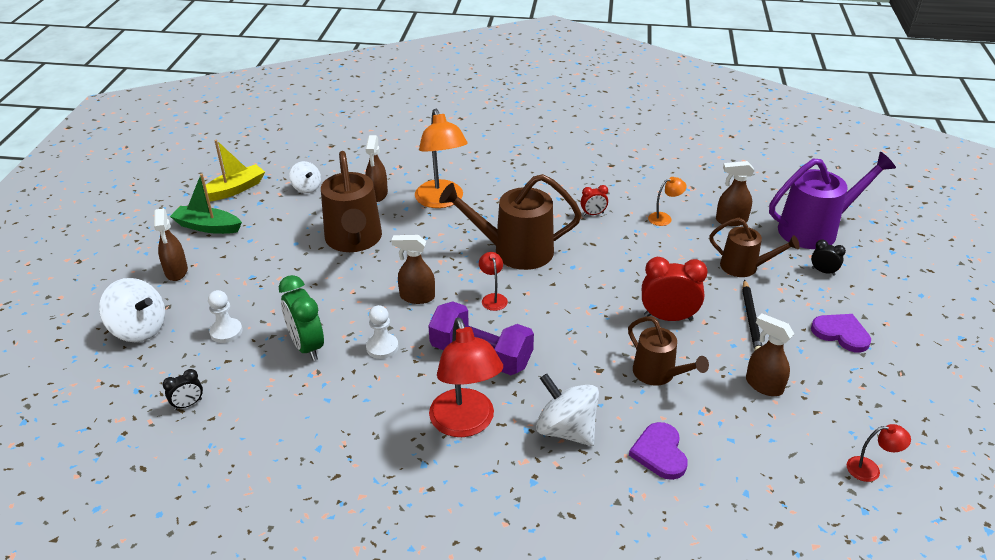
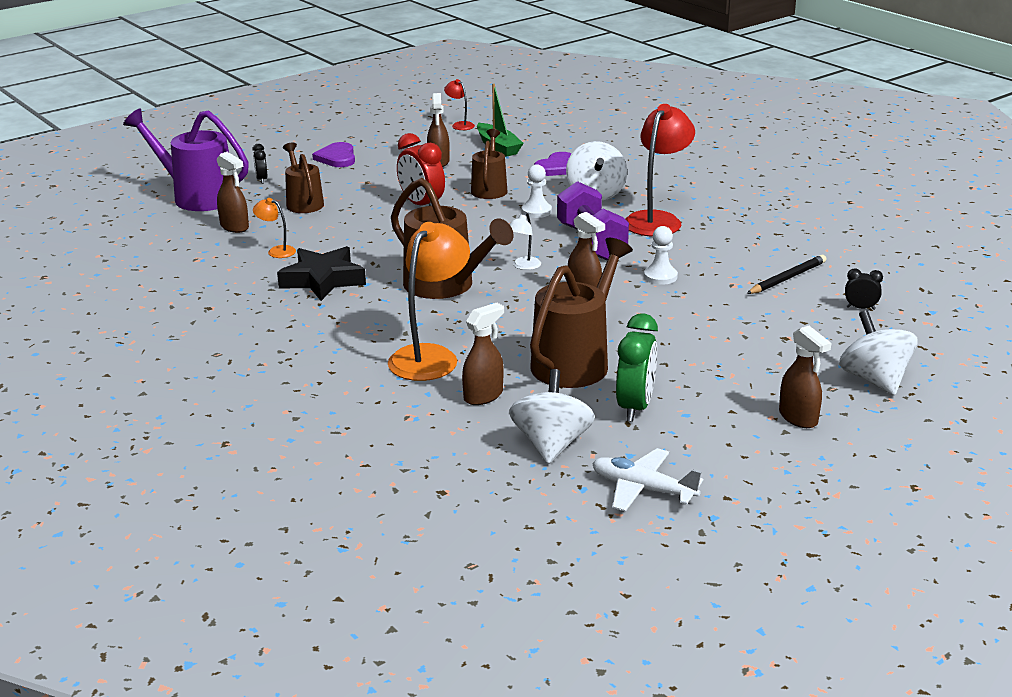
camera: 135 degrees left, 10 degrees down
(176, 272) = (798, 418): brown spray bottle -> brown spray bottle turned 120 degrees clockwise
(207, 227) = (721, 454): green boat -> green boat (498, 147)
(226, 331) = (787, 342): white pawn -> white pawn (536, 211)
(234, 189) = (643, 489): yellow boat -> white plane
(306, 188) = (551, 445): white spinning top -> white spinning top, size x1.66
(307, 346) = (723, 302): green clock -> green clock (635, 407)
(493, 298) = (524, 266): red lamp -> white lamp
(593, 214) = (323, 280): red clock -> black star
(751, 319) = (371, 183): black pencil -> black pencil (787, 278)

